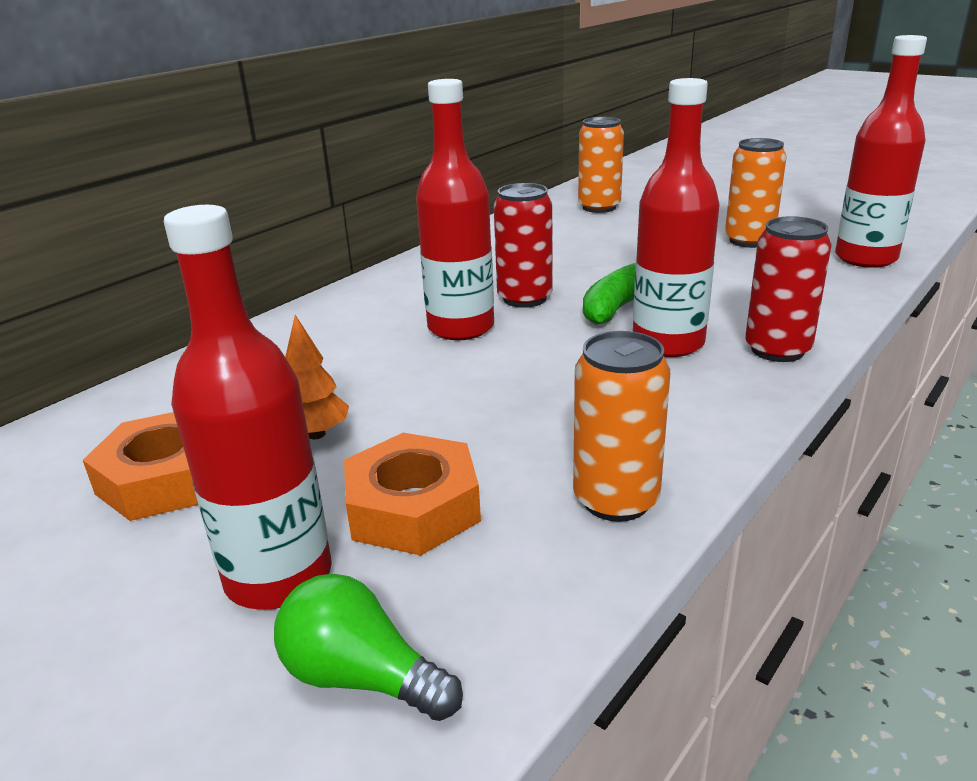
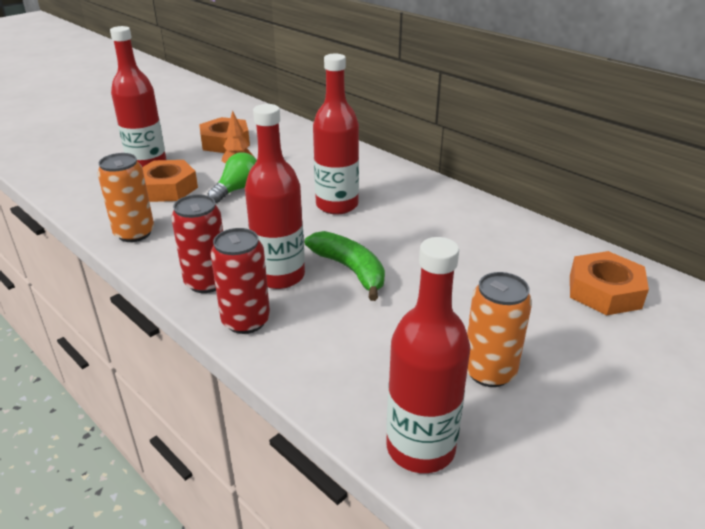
camera: 95 degrees right, 5 degrees up
(361, 677) = (88, 179): green light bulb -> green light bulb (237, 189)
(524, 298) = (375, 230): red can -> red can (207, 282)
(599, 207) = (604, 291): orange can -> orange nut

